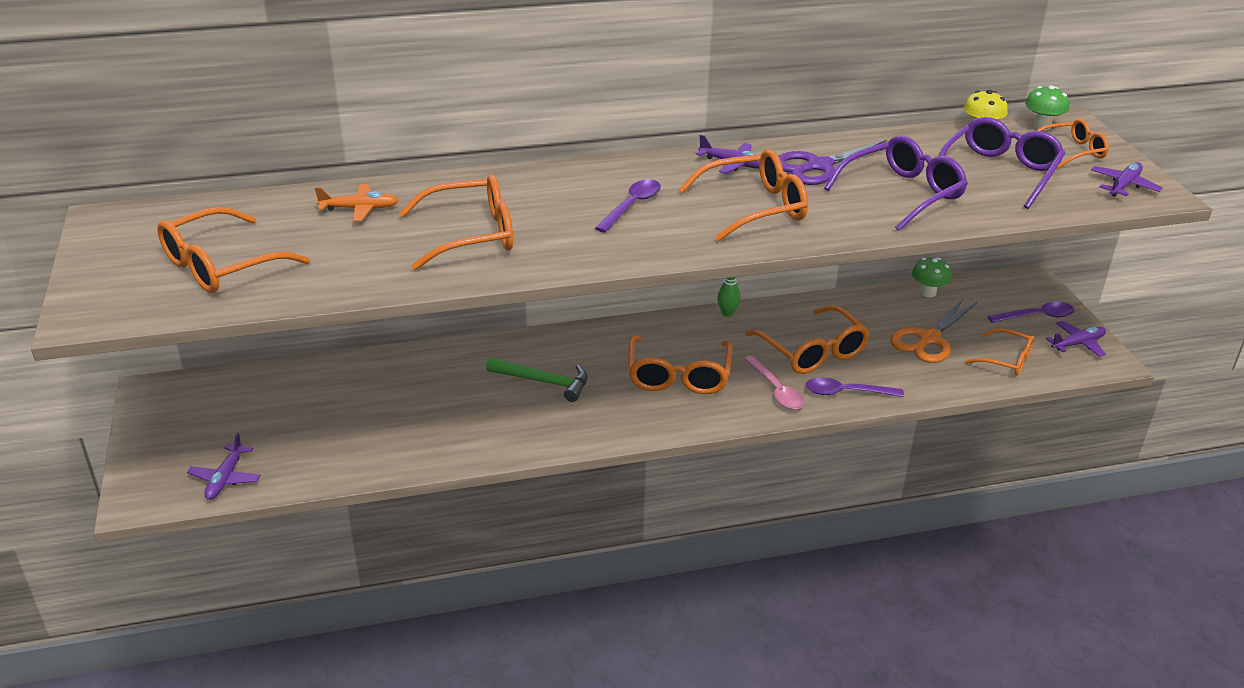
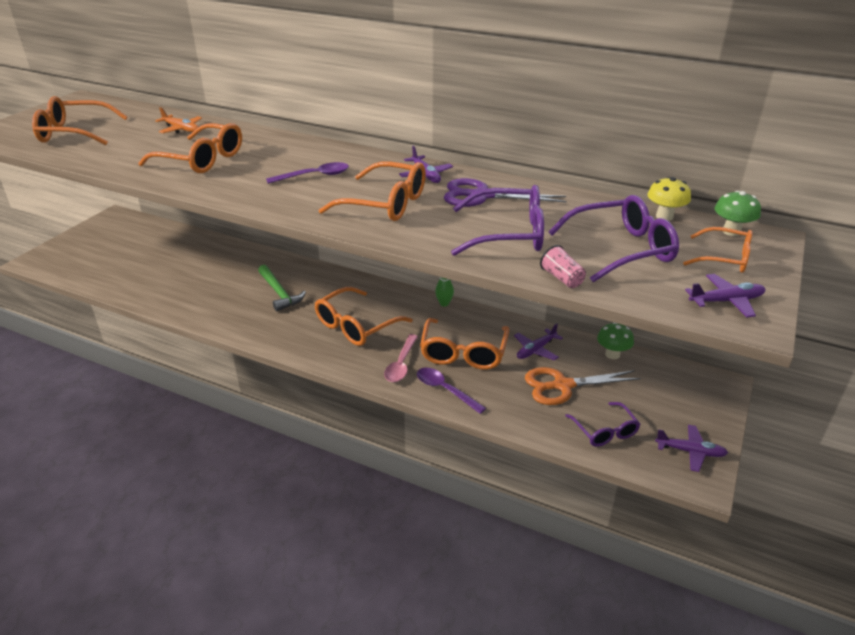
camera: 40 degrees right, 0 degrees up
(225, 478) = (75, 269): purple plane -> purple plane (536, 350)
(1003, 215) = (562, 278): none -> pink cup
(1006, 360) = (605, 431): orange glasses -> purple glasses
(1036, 316) = (683, 413): purple spoon -> none

